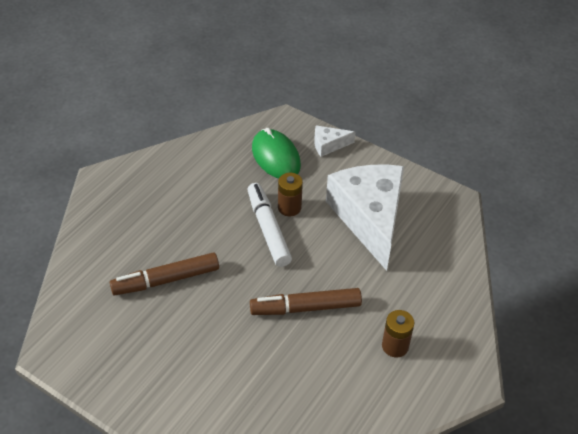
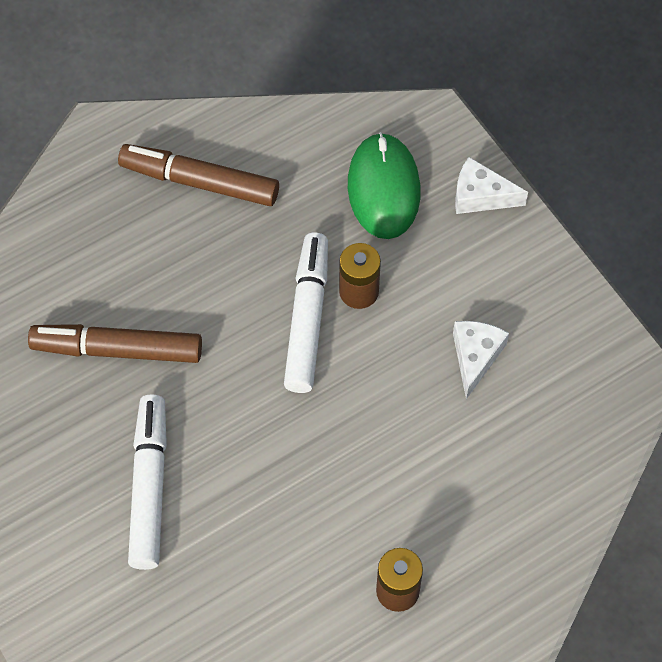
camera: 25 degrees right, 15 degrees up
(222, 344) = (149, 486): none -> white marker
(305, 308) = (297, 475): brown marker -> brown marker (199, 182)
(369, 218) = (475, 357): white cheese -> white cheese, size x0.42

